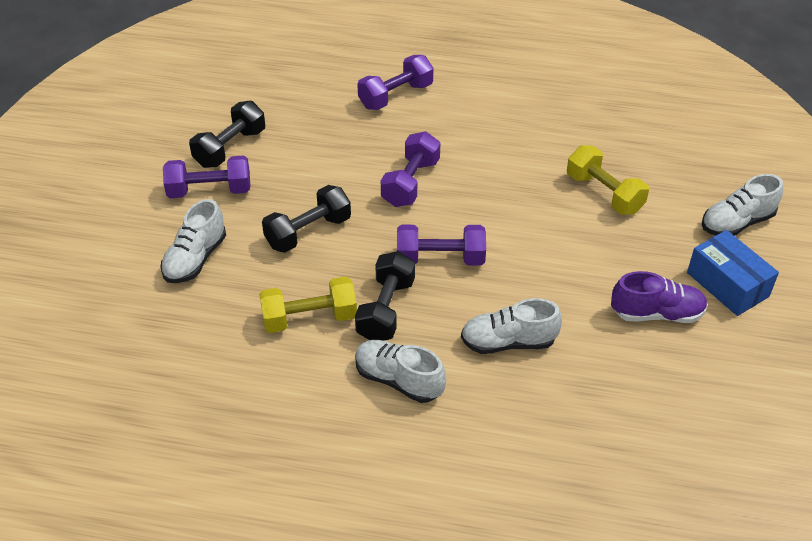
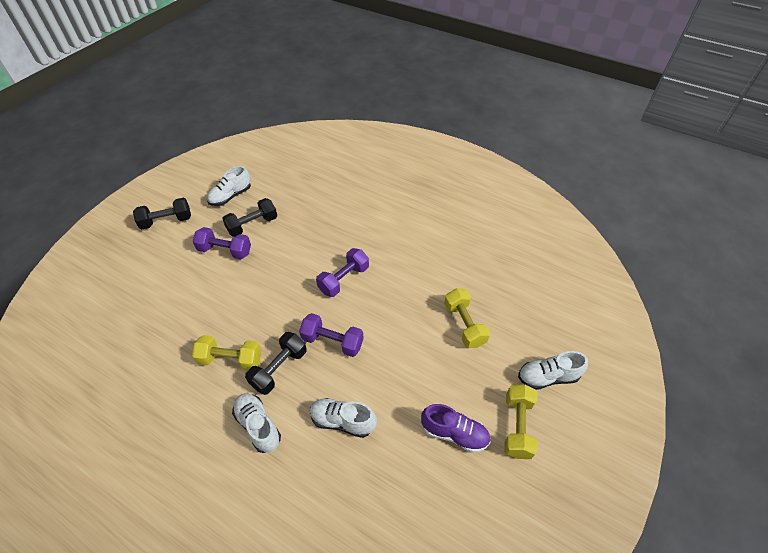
camera: 20 degrees right, 5 degrees up
(195, 259) = (191, 295): white shoe -> white shoe (231, 196)
(308, 232) = (264, 296): black dumbbell -> black dumbbell (166, 221)
(395, 96) = (367, 215): purple dumbbell -> none
(727, 284) = (517, 426): blue box -> yellow dumbbell

